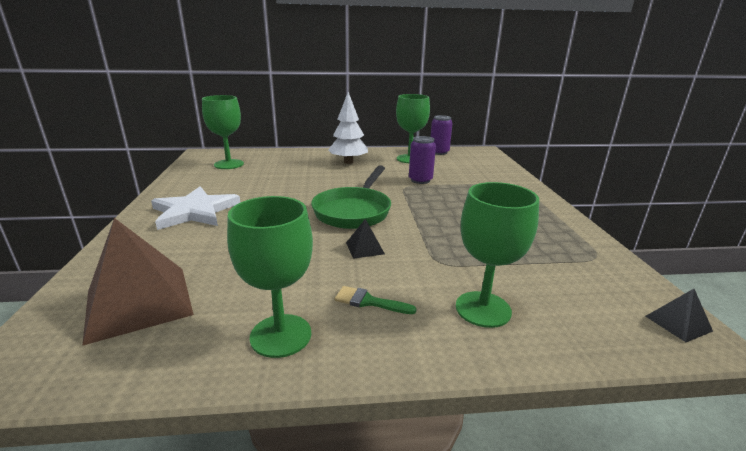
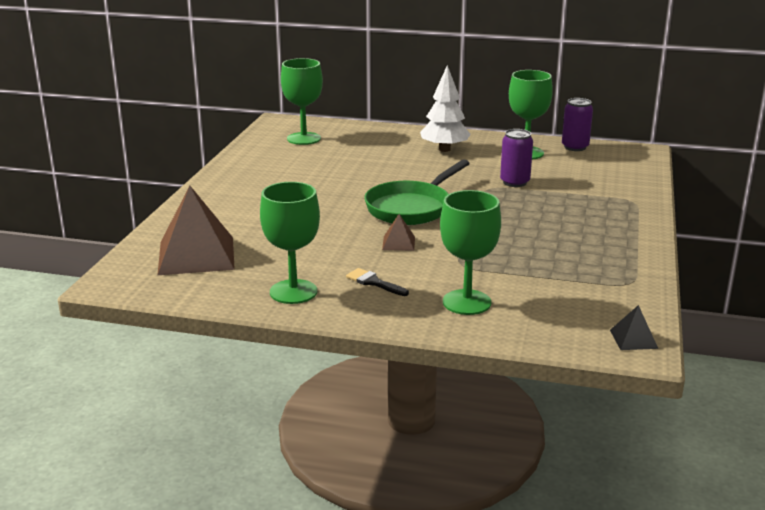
camera: 20 degrees right, 0 degrees up
(195, 211) = (254, 189): white star -> none
(365, 248) = (398, 243): black pyramid -> brown pyramid
(369, 301) = (374, 282): green brush -> black brush

